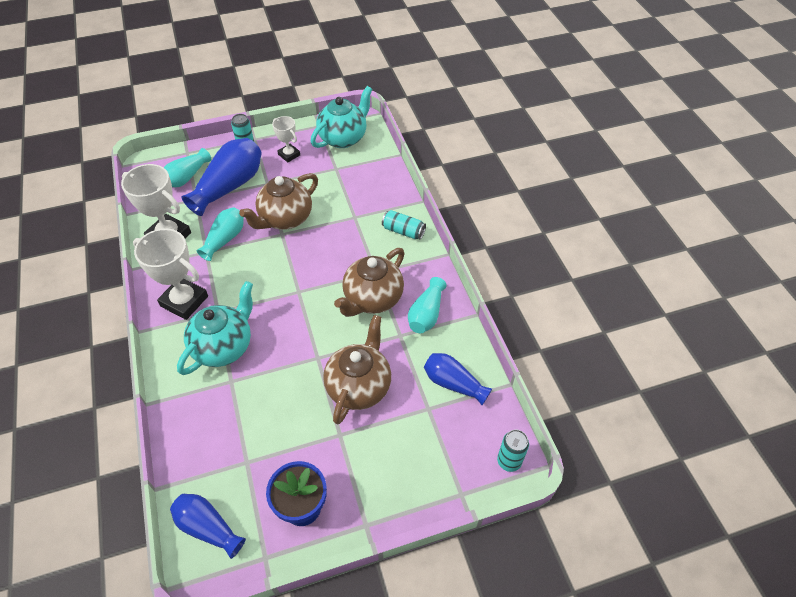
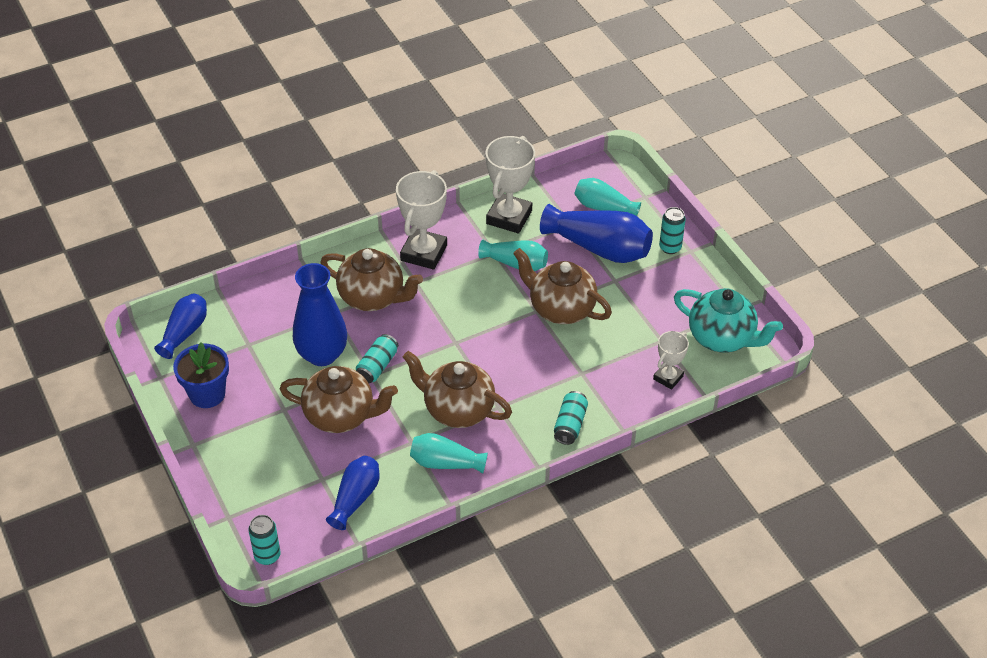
camera: 80 degrees right, 5 degrees down
(224, 347) = (372, 297): turquoise teapot -> brown teapot
(281, 395) = (322, 354): none -> blue vase
(289, 155) = (671, 290): white trophy -> white trophy (668, 377)
(308, 352) = (377, 366): none -> turquoise can

